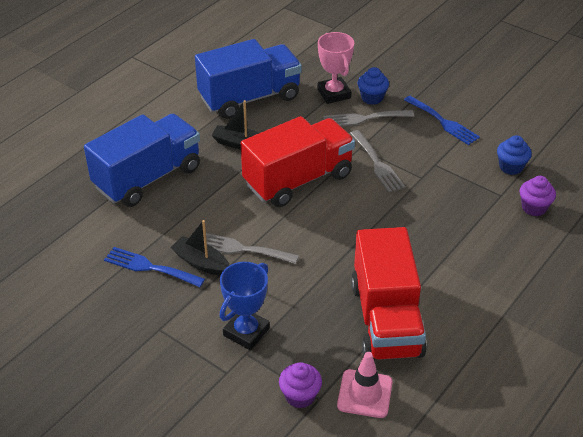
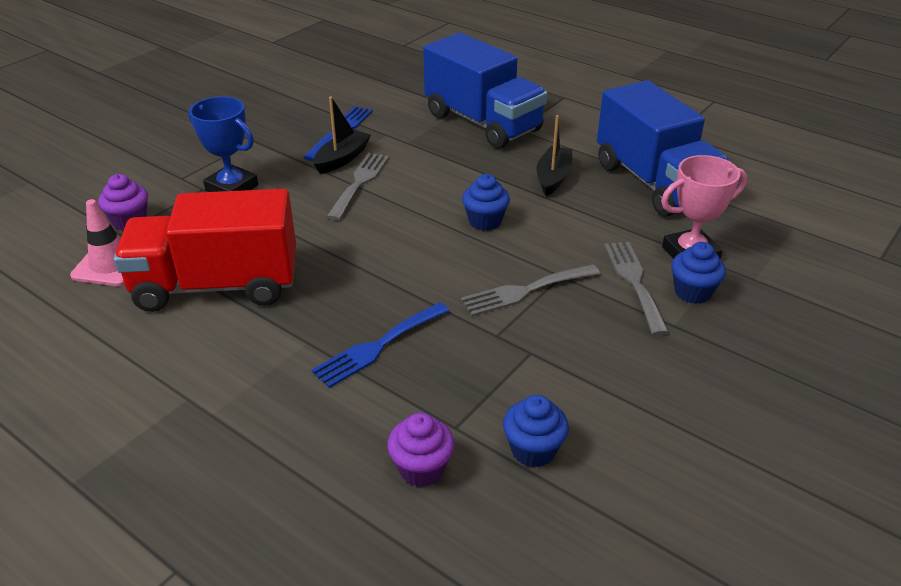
camera: 90 degrees right, 5 degrees down
(298, 179) = (485, 221): red truck -> blue cupcake
(443, 122) = (648, 371): blue fork -> blue fork (378, 346)

